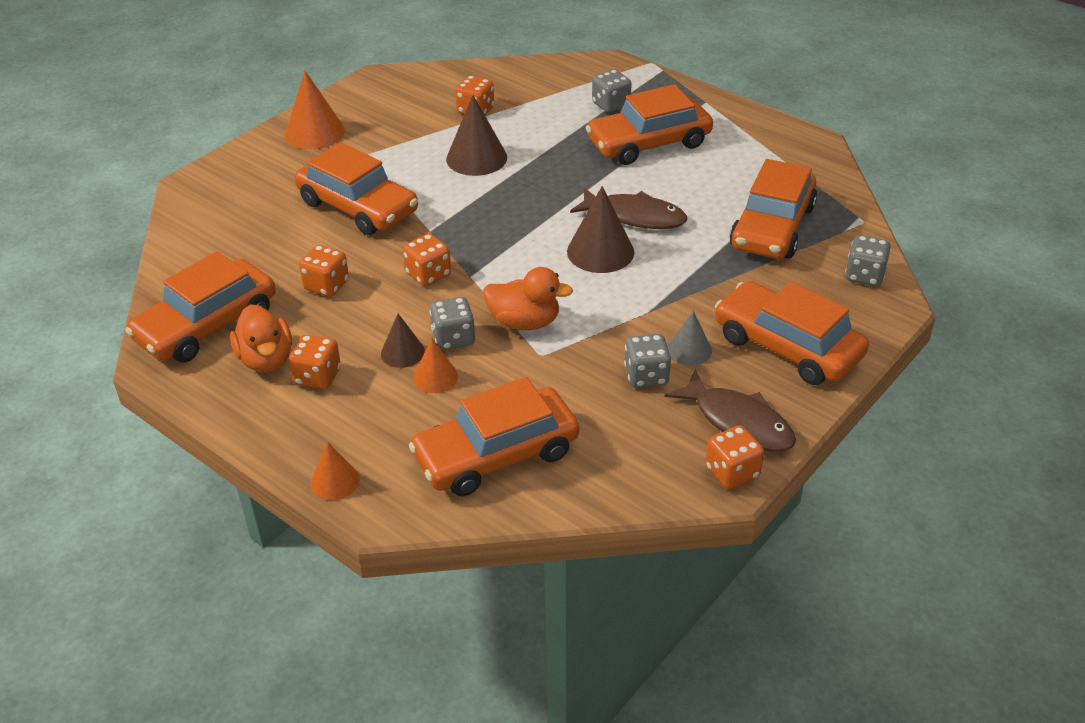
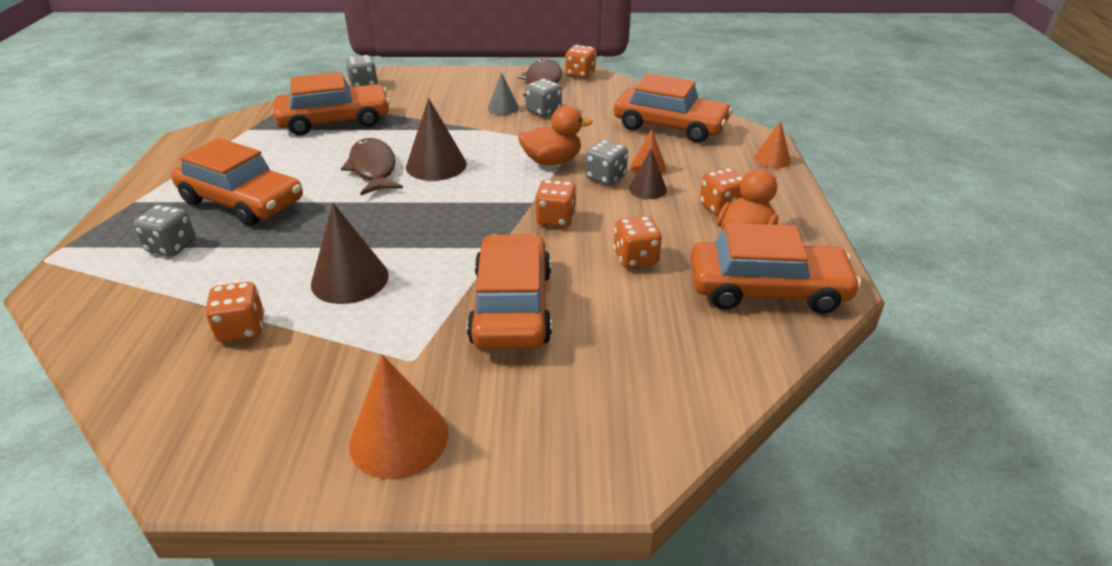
camera: 130 degrees left, 5 degrees down
(524, 322) = (552, 161): orange duck -> orange duck turned 105 degrees clockwise
(787, 346) = (462, 87): orange car -> none

